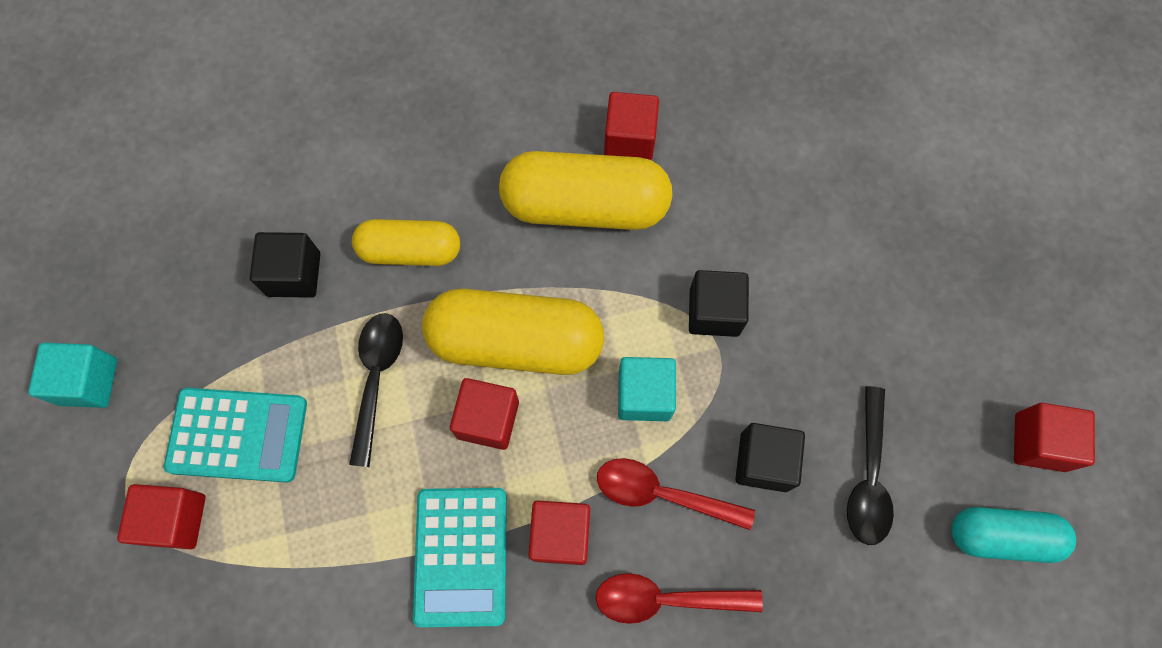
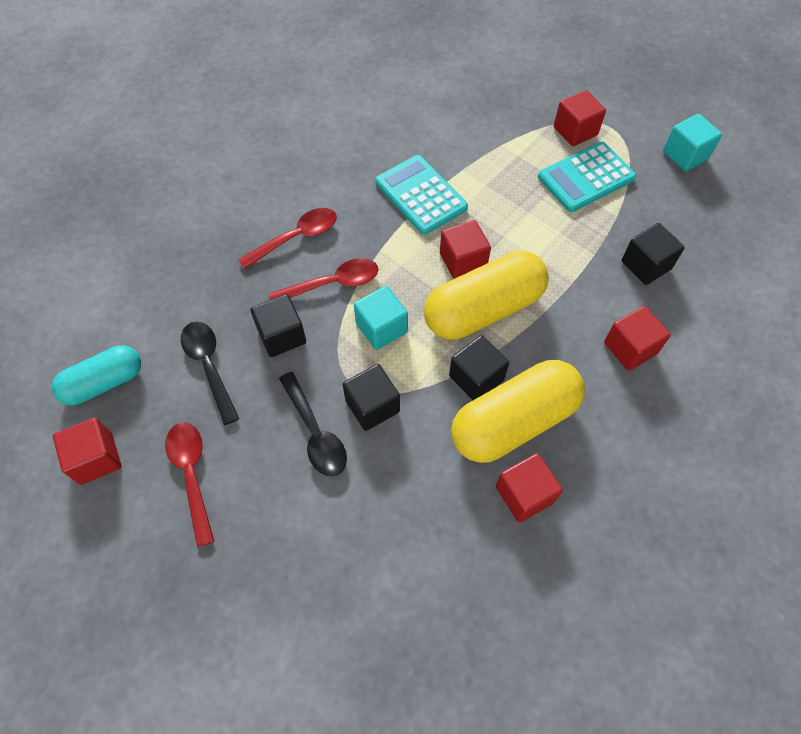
camera: 145 degrees right, 10 degrees down
(376, 378) = (543, 243): black spoon -> black spoon (315, 433)
(410, 251) = (595, 320): yellow capsule -> none
(560, 535) = (376, 233): red cube -> red cube (630, 348)
(586, 272) = (476, 378): none -> black cube
(942, 358) = (192, 475): none -> red spoon

